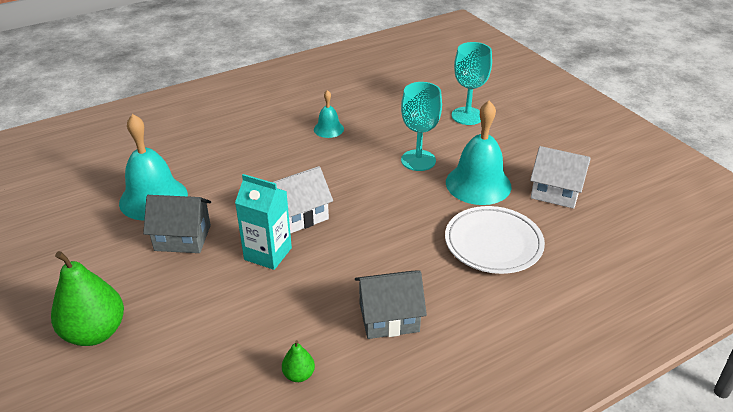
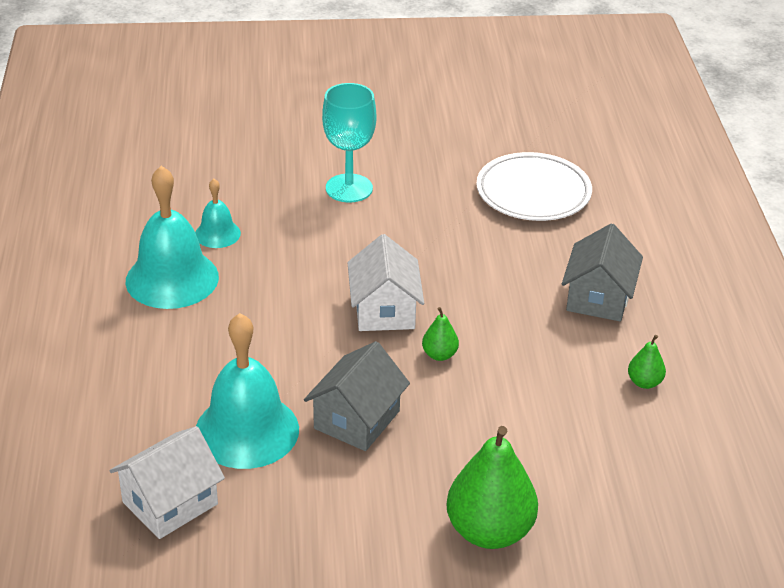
camera: 65 degrees left, 0 degrees up
(268, 254) = (439, 355): turquoise carton -> green pear
(467, 116) = (289, 121): turquoise goblet -> none
(478, 184) = (428, 164): turquoise bell -> turquoise bell (172, 279)
(555, 192) = (480, 123): white house -> white house (170, 503)

